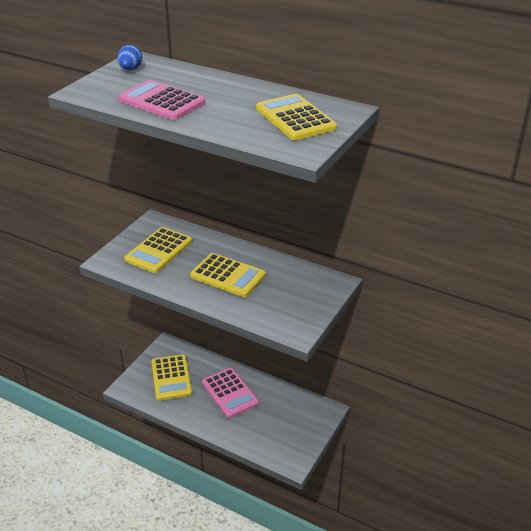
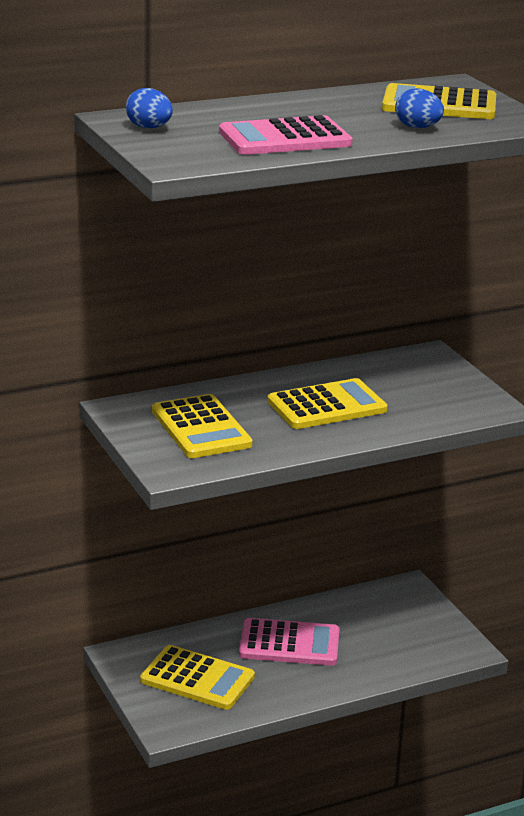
camera: 55 degrees left, 10 degrees down
(238, 126) = (417, 127): none -> blue egg

